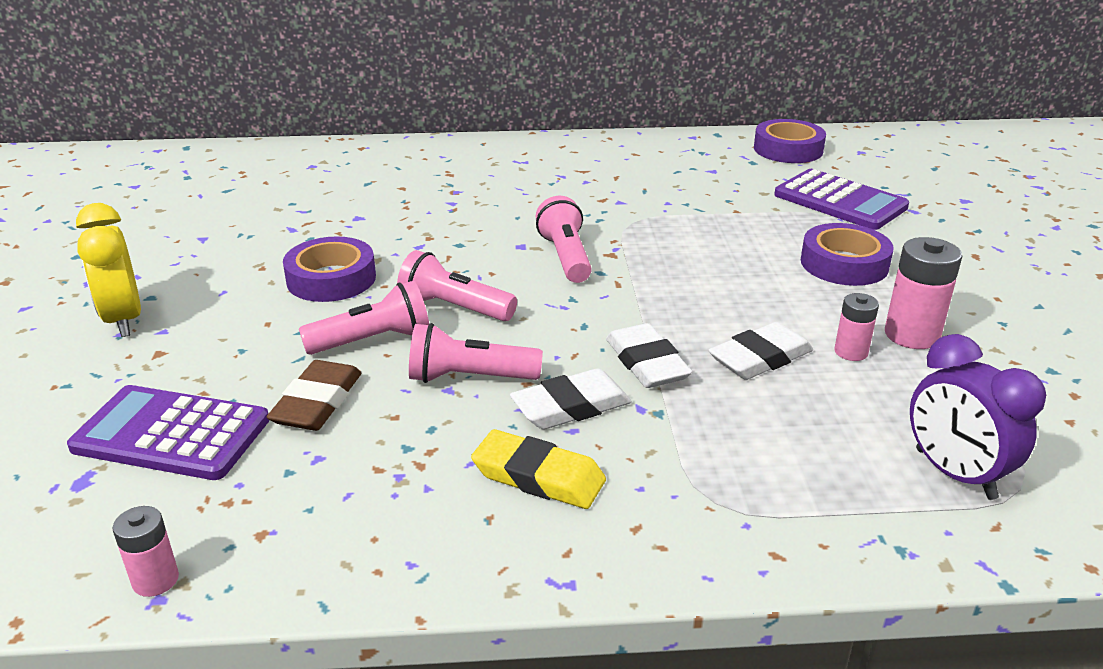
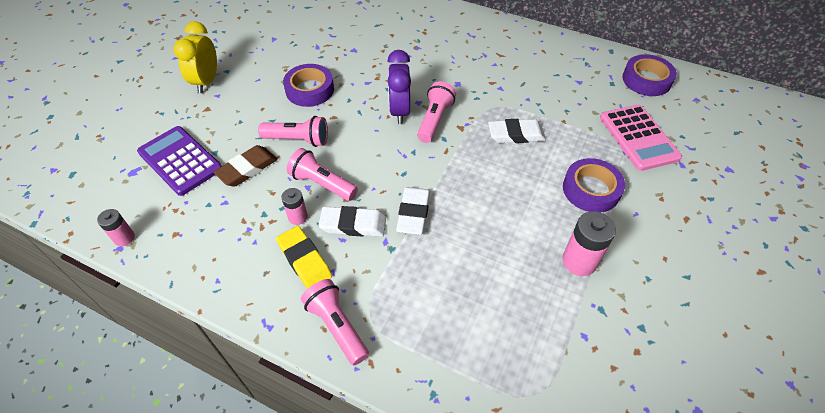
camera: 30 degrees right, 20 degrees up
(454, 308) = (351, 134): pink flashlight -> pink flashlight (337, 326)
(760, 358) = (475, 237): white eraser -> white eraser (516, 134)
(840, 201) = (638, 138): purple calculator -> pink calculator
(851, 352) = (530, 257): pink battery -> pink battery (298, 217)
(954, 474) = (507, 366): purple clock -> purple clock (400, 111)

